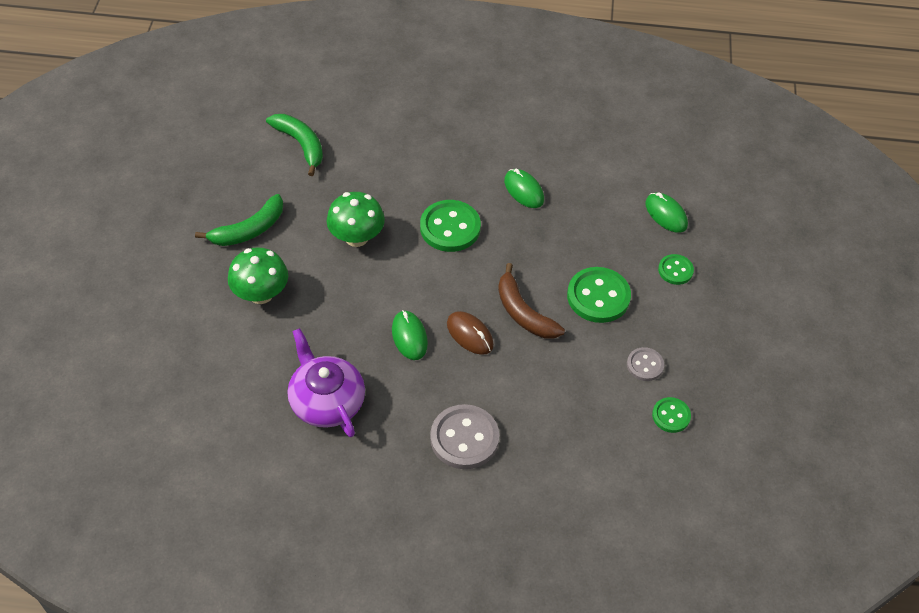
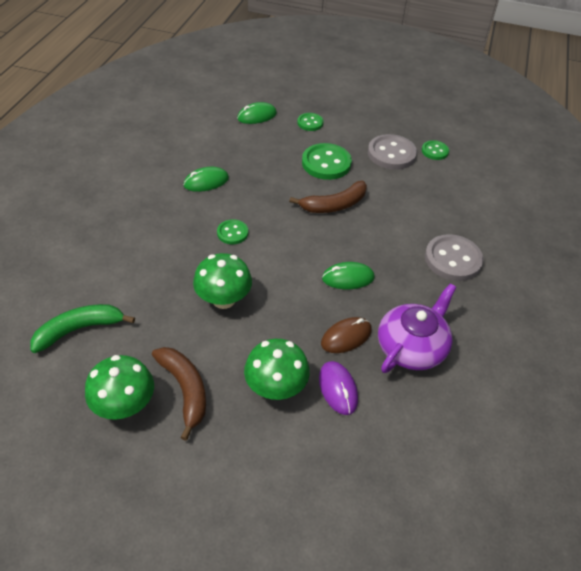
camera: 80 degrees left, 5 degrees down
(229, 194) = (125, 405): none -> green mushroom
(249, 230) = (185, 389): green banana -> brown banana
(266, 341) = (338, 389): none -> purple mouse
(326, 401) = (412, 347): purple teapot -> purple teapot turned 150 degrees clockwise
(450, 228) = (232, 233): green button -> green button, size x0.56
(470, 334) = (351, 239): brown mouse -> brown mouse (346, 337)
(645, 365) = (391, 154): grey button -> grey button, size x1.78

